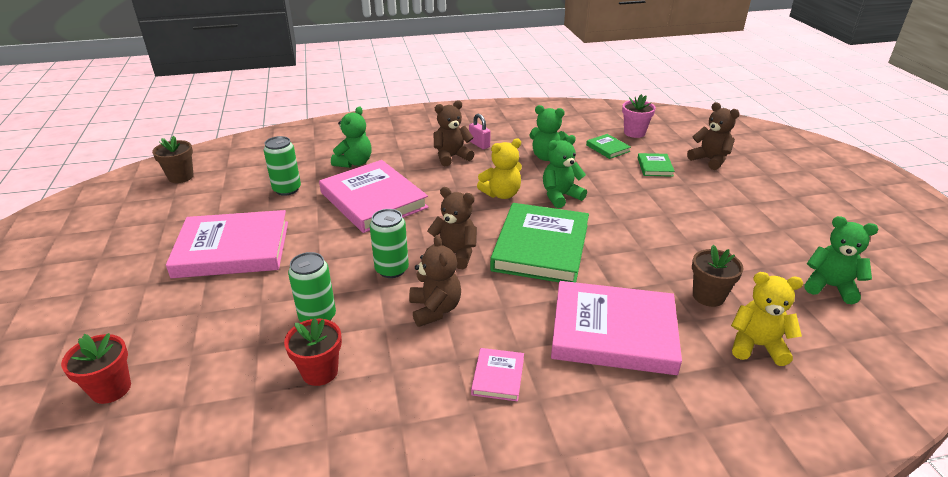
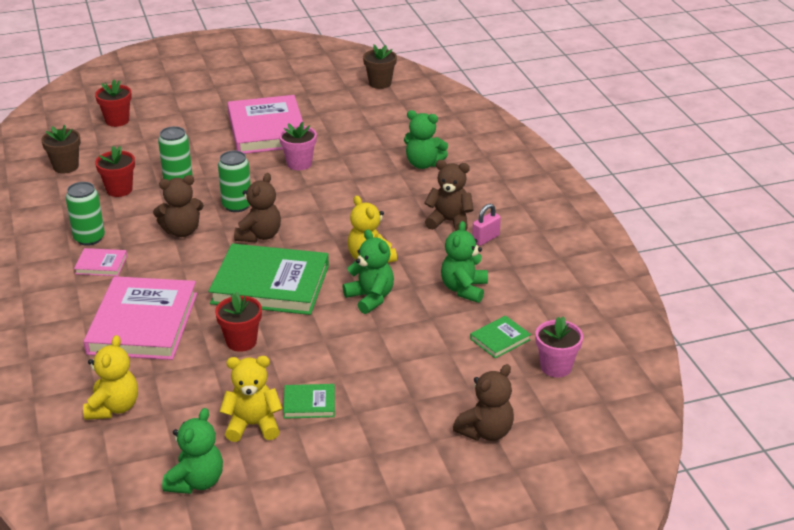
camera: 85 degrees right, 0 degrees up
(287, 189) = (364, 136): green can -> green can (89, 238)
(321, 228) = (299, 164): none -> pink flower pot
(373, 200) = (350, 184): pink book -> none
(451, 157) = (449, 222): brown teddy bear -> brown teddy bear turned 45 degrees counterclockwise
(632, 264) = (241, 341): none -> red flower pot
(655, 167) = (455, 377): green book -> green book (309, 404)
(708, 296) = (187, 387): brown flower pot -> brown flower pot (66, 167)
(745, 257) = (253, 425): none -> yellow teddy bear

